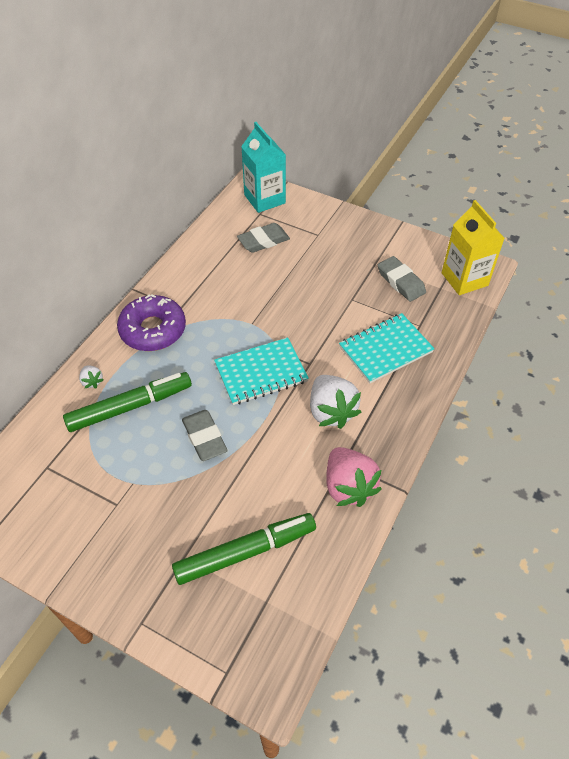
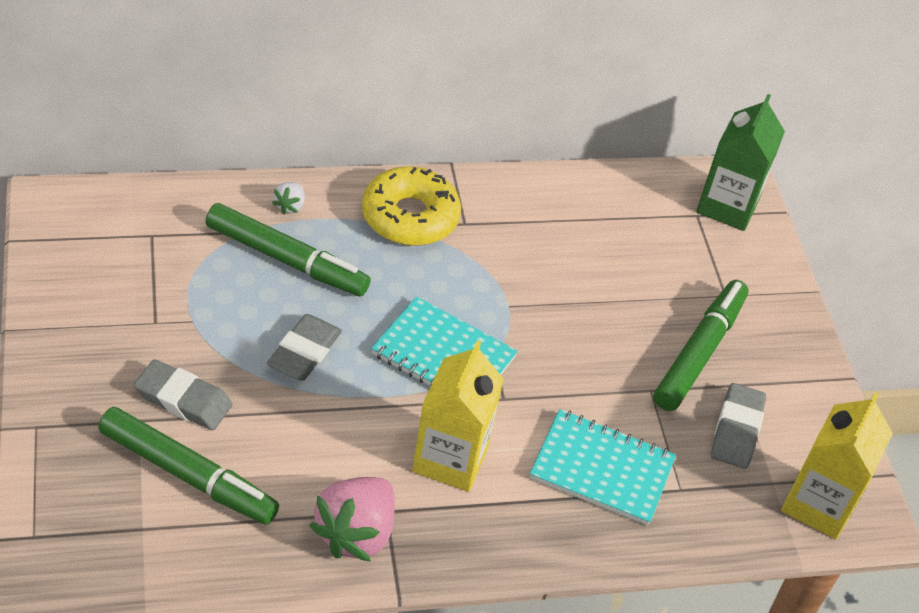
camera: 45 degrees right, 5 degrees down
(153, 330) = (410, 217): purple donut -> yellow donut
(263, 241) = (654, 244): grey eraser -> grey eraser (183, 400)
(264, 199) = (727, 206): turquoise carton -> green carton
(331, 411) = (450, 459): white strawberry -> yellow carton
(344, 266) = (699, 352): none -> green marker

